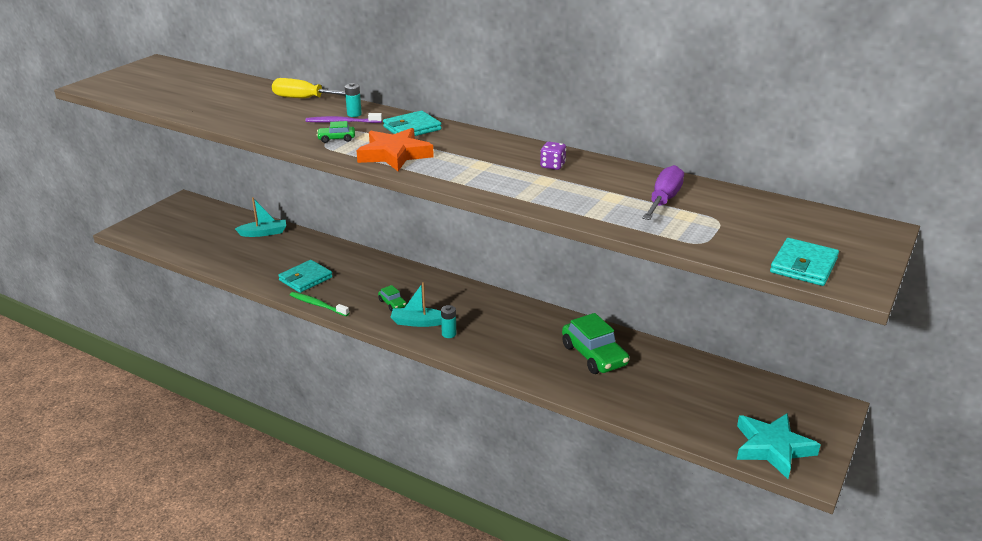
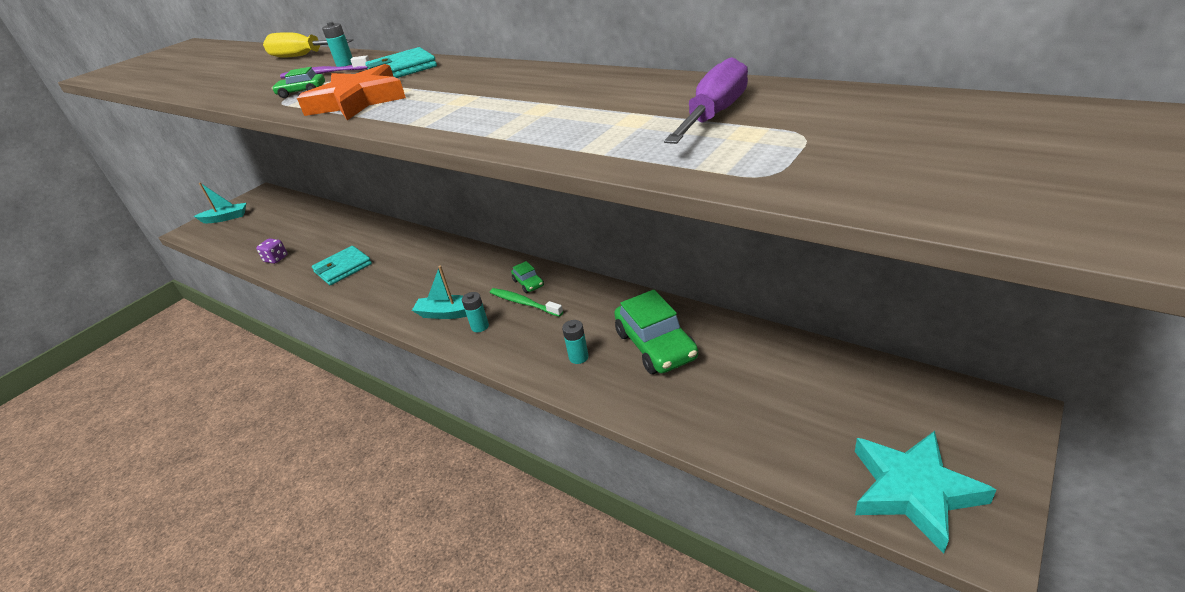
camera: 10 degrees right, 5 degrees up
(263, 233) = (321, 220): turquoise boat -> turquoise boat (225, 218)
(317, 305) = (343, 299): green toothbrush -> green toothbrush (524, 303)
(392, 303) = (426, 291): green car -> green car (528, 283)
(535, 360) = (578, 357): none -> turquoise battery
(552, 166) = (560, 89): purple dice -> purple dice (276, 259)
(803, 266) = (974, 198): turquoise wallet -> none

